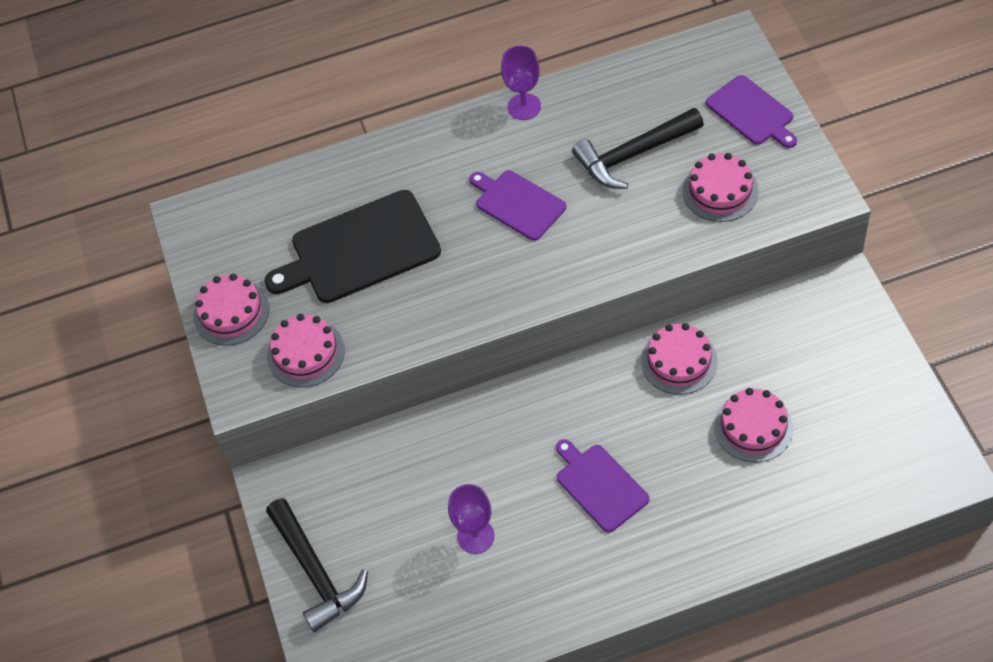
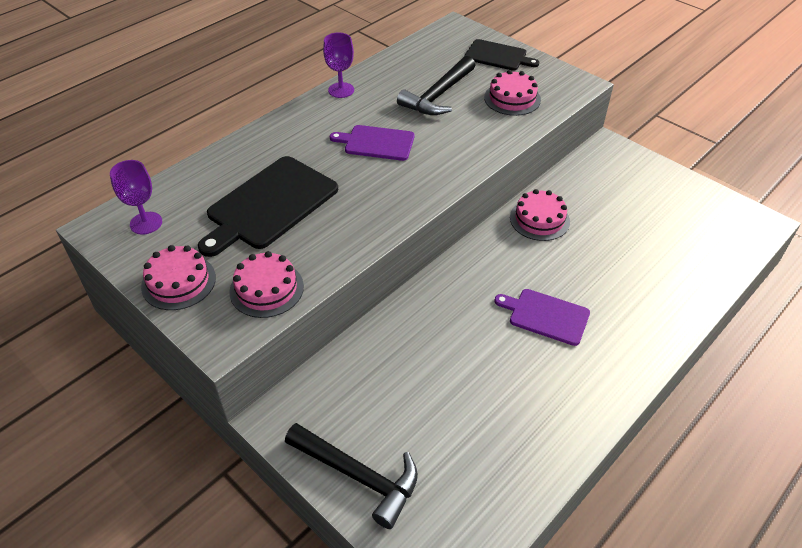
camera: 35 degrees left, 10 degrees down
(475, 536) = (478, 389): purple goblet -> purple goblet (146, 223)
(751, 112) = (497, 56): purple cutting board -> black cutting board
(753, 427) = (620, 241): pink cake -> none

